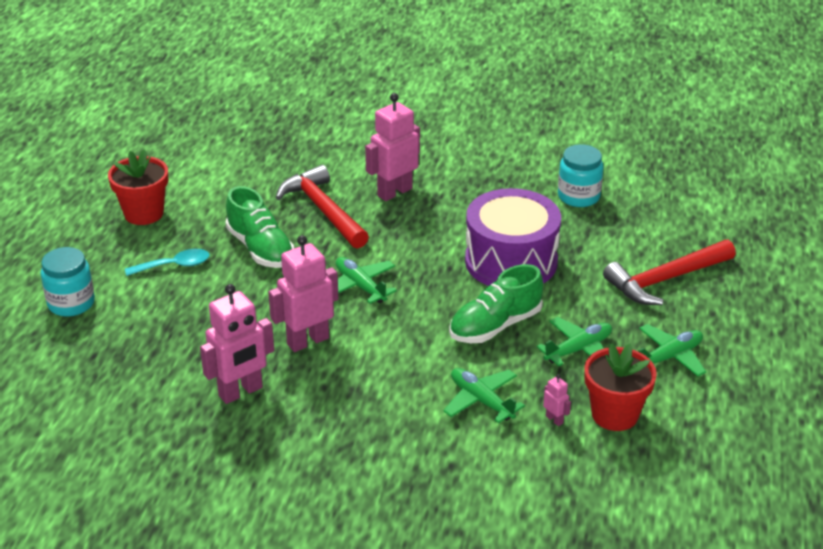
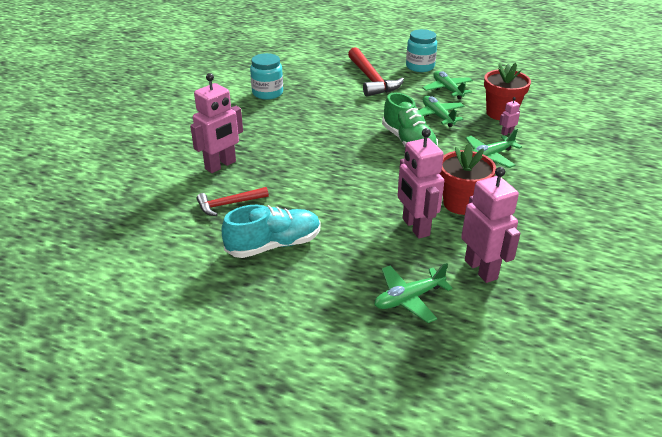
camera: 80 degrees left, 0 degrees up
(71, 303) = (326, 394): turquoise jar -> turquoise jar (420, 66)
(144, 213) = (173, 327): red flower pot -> red flower pot (461, 203)
(174, 265) = (281, 305): turquoise spoon -> none
(260, 249) = (274, 245): green shoe -> turquoise shoe
(323, 210) = (229, 204): red hammer -> red hammer, size x0.58
(360, 286) = (347, 194): green plane -> green plane (409, 298)
(394, 192) = (221, 165): pink robot -> pink robot turned 105 degrees counterclockwise
(511, 261) = (335, 127): purple drum -> none

